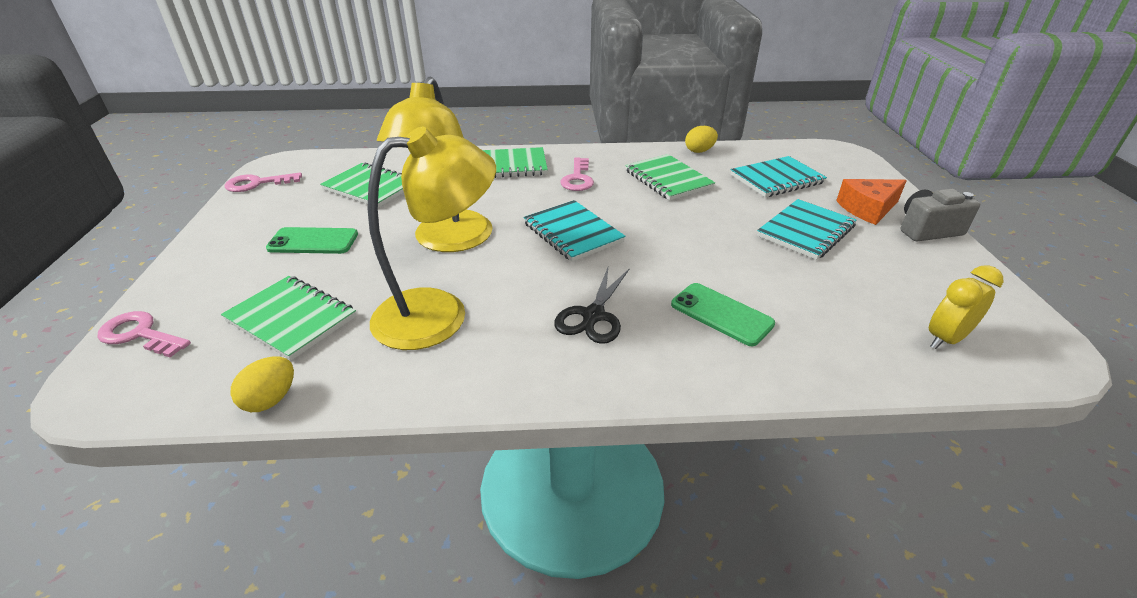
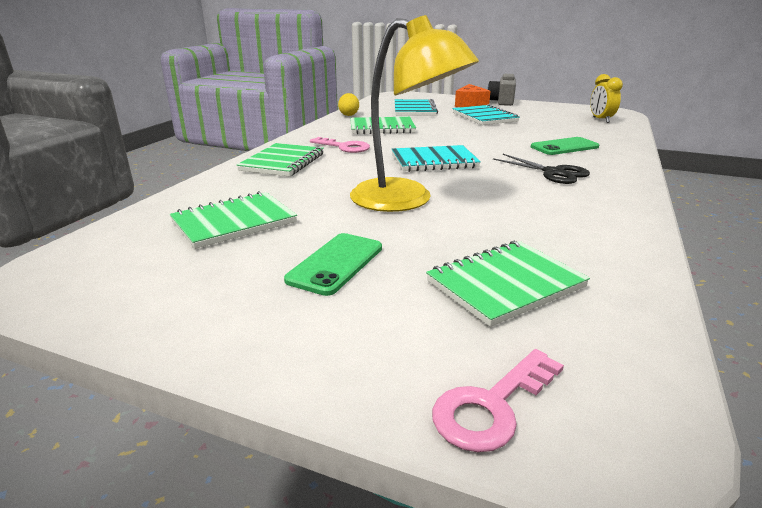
camera: 65 degrees left, 10 degrees down
(257, 184) = (88, 298): pink key -> none
(271, 399) = (648, 301): yellow egg -> none
(439, 314) = (528, 216): yellow lamp -> none

